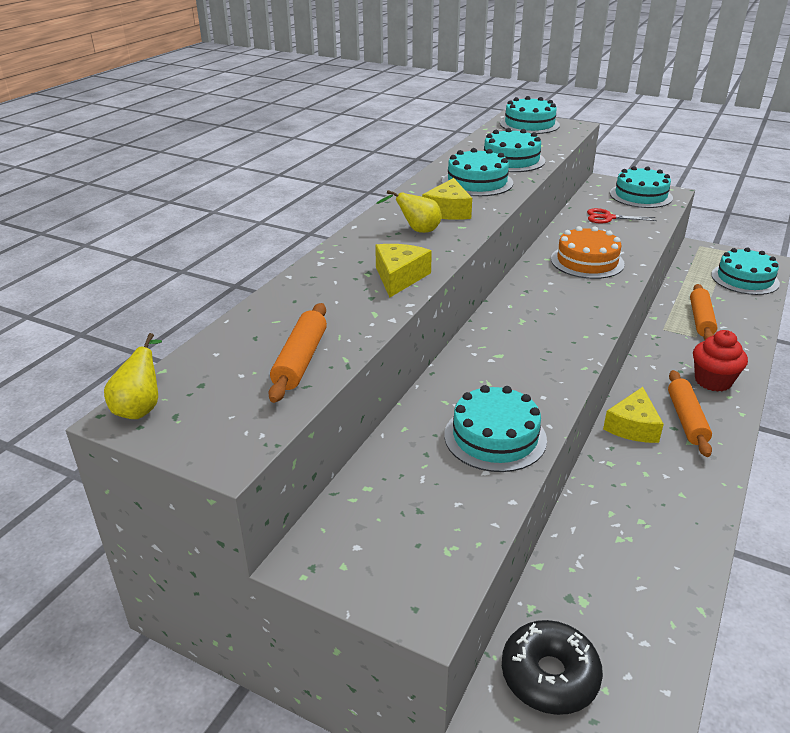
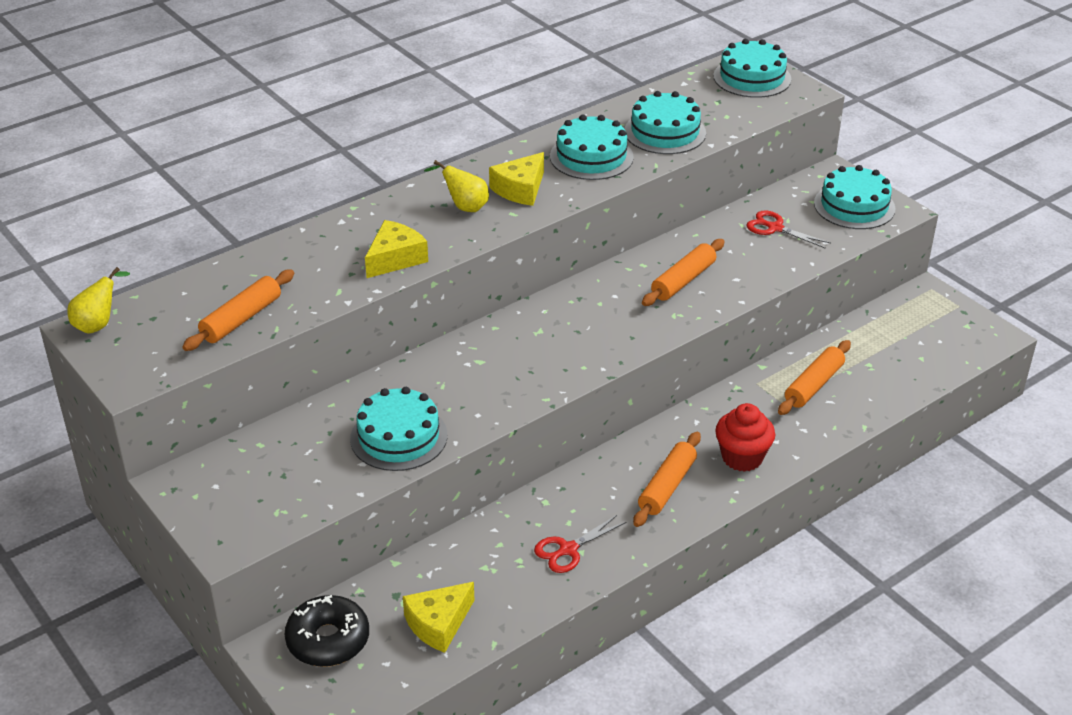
camera: 25 degrees right, 5 degrees up
(587, 261) = (683, 280): orange cake -> orange rolling pin
(632, 426) = (605, 475): yellow cheese -> yellow cheese (438, 624)
(670, 497) = (568, 550): none -> red scissors
(744, 279) = (932, 350): turquoise cake -> none

